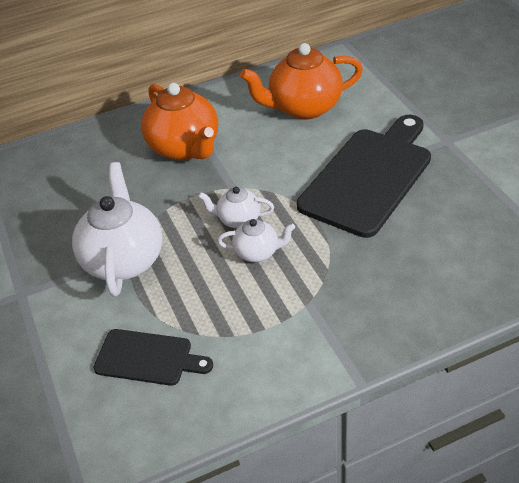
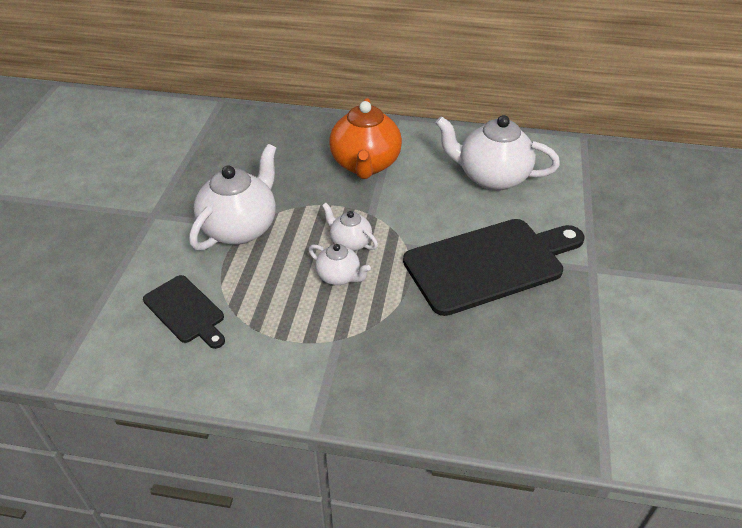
camera: 30 degrees right, 0 degrees up
(304, 108) = (491, 177): orange teapot -> white teapot

